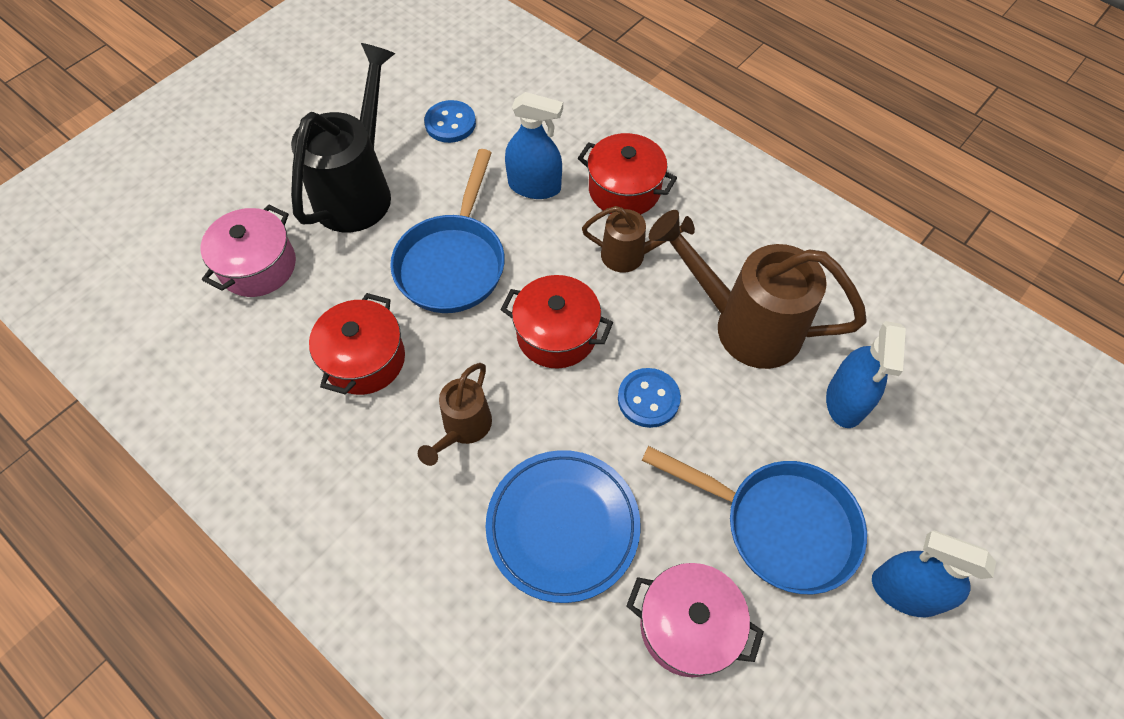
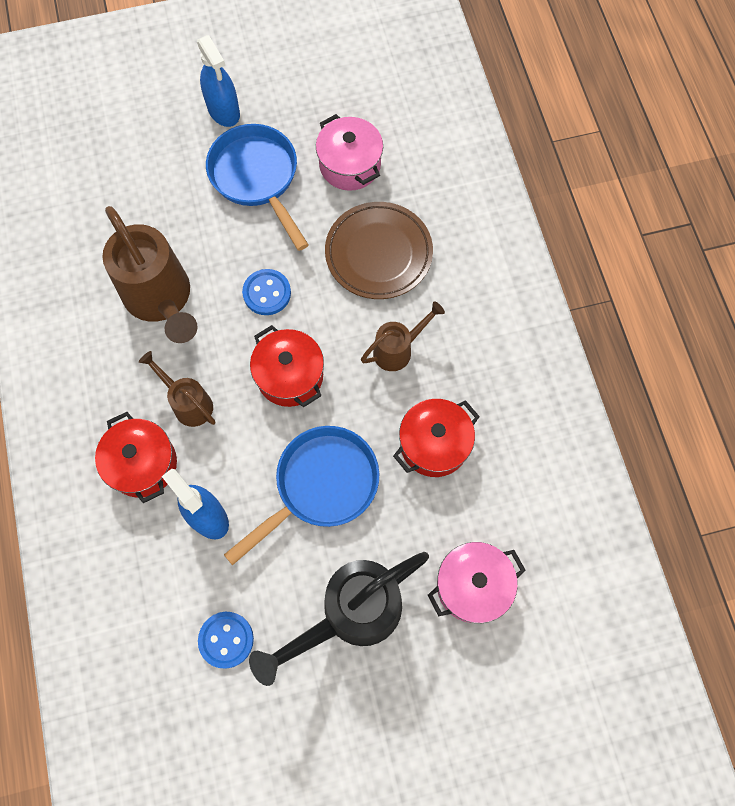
camera: 145 degrees left, 10 degrees up
(563, 526) = (378, 253): blue plate -> brown plate
(845, 401) = (150, 215): blue spray bottle -> none

